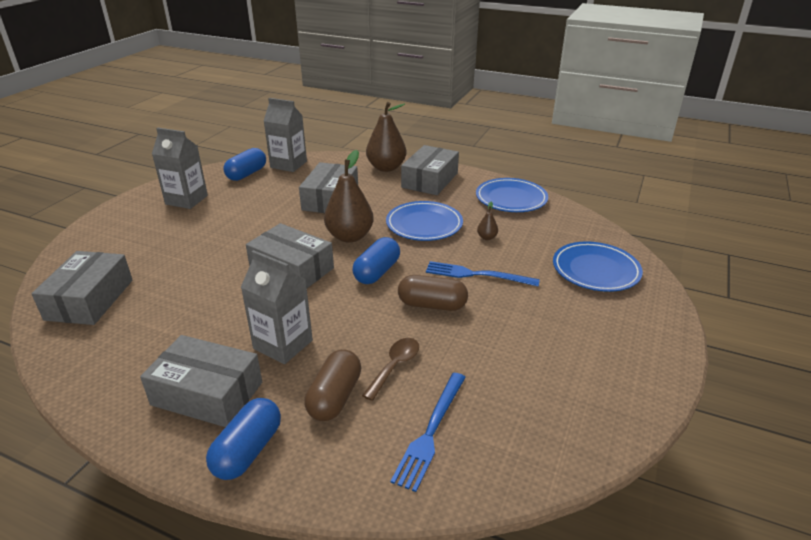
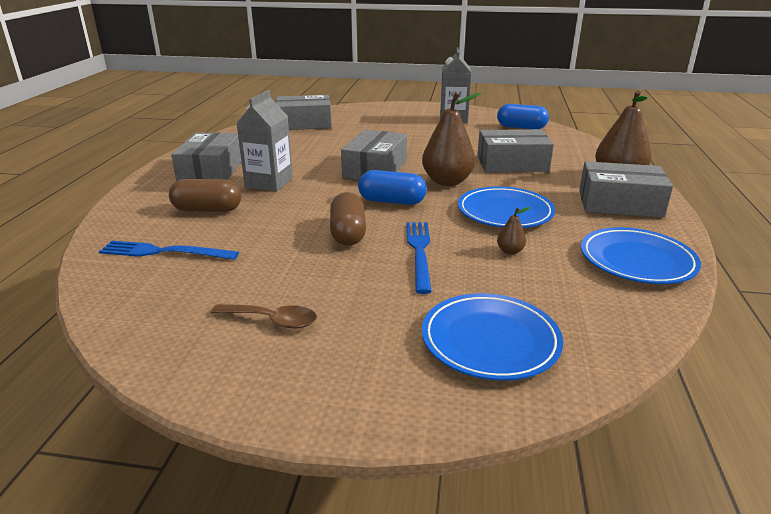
camera: 75 degrees right, 5 degrees down
(248, 451) = (154, 192): blue capsule -> none
(288, 164) = (561, 137): grey carton -> none
(395, 366) = (248, 227): brown spoon -> brown spoon (272, 320)

